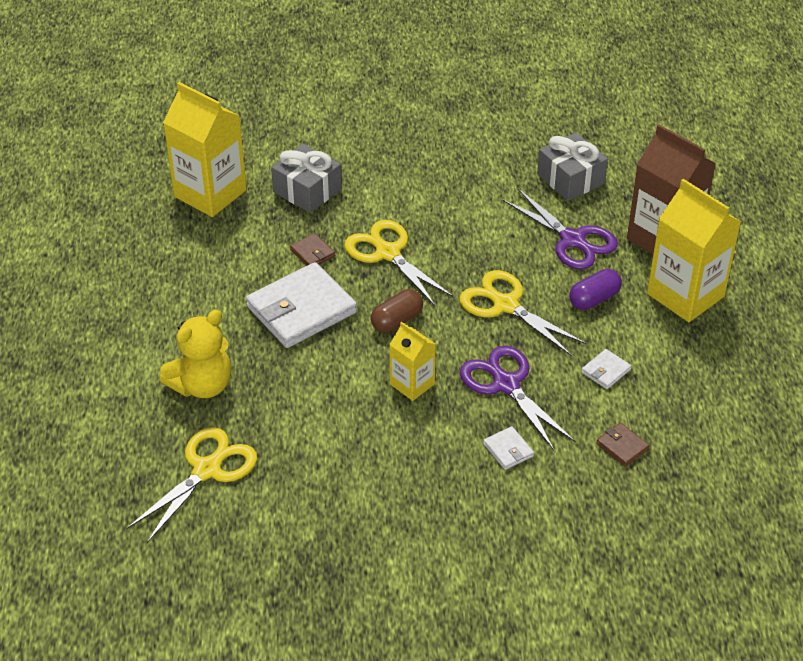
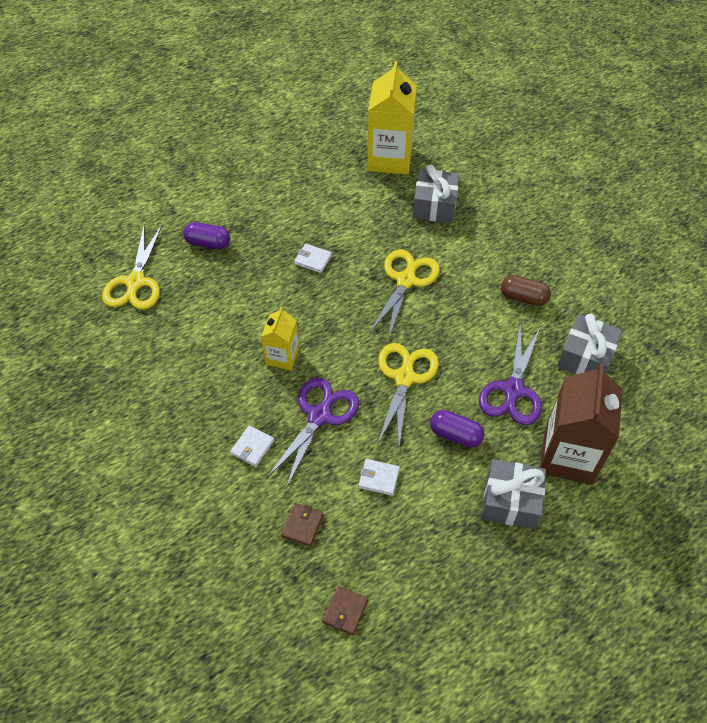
camera: 60 degrees right, 10 degrees up
(202, 385) = (208, 243): yellow teddy bear -> purple capsule
(207, 470) = (135, 282): yellow scissors -> yellow scissors turned 90 degrees clockwise
(301, 310) = (313, 260): white wallet -> white wallet, size x0.43
(312, 253) = (373, 239): brown wallet -> brown wallet (345, 611)
(397, 321) = (340, 318): brown capsule -> brown capsule (523, 298)
(685, 295) = (510, 501): yellow carton -> grey gift

